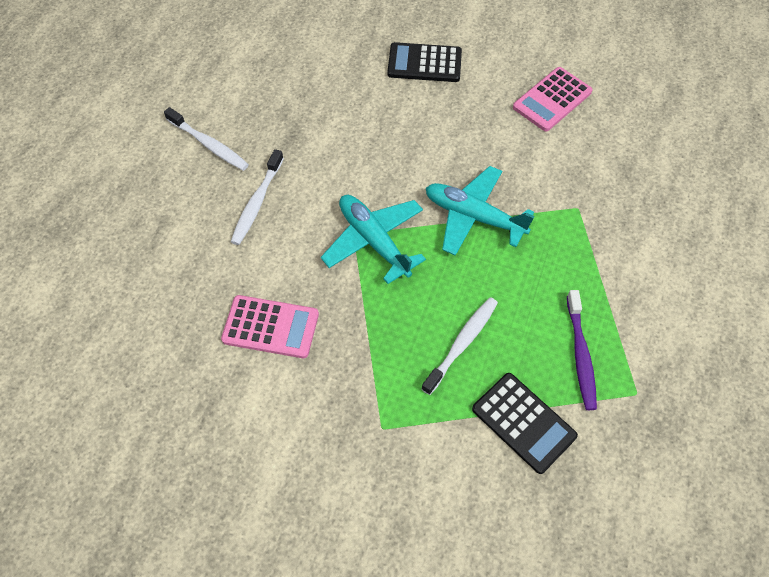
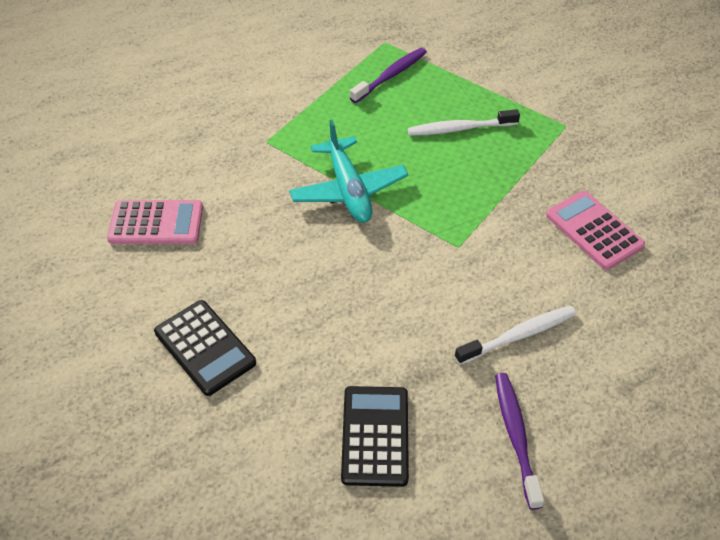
camera: 135 degrees left, 10 degrees down
(209, 144) = (516, 436): white toothbrush -> purple toothbrush
(374, 241) = (447, 230): turquoise plane -> none
(523, 422) = (470, 73): black calculator -> black calculator (375, 436)

